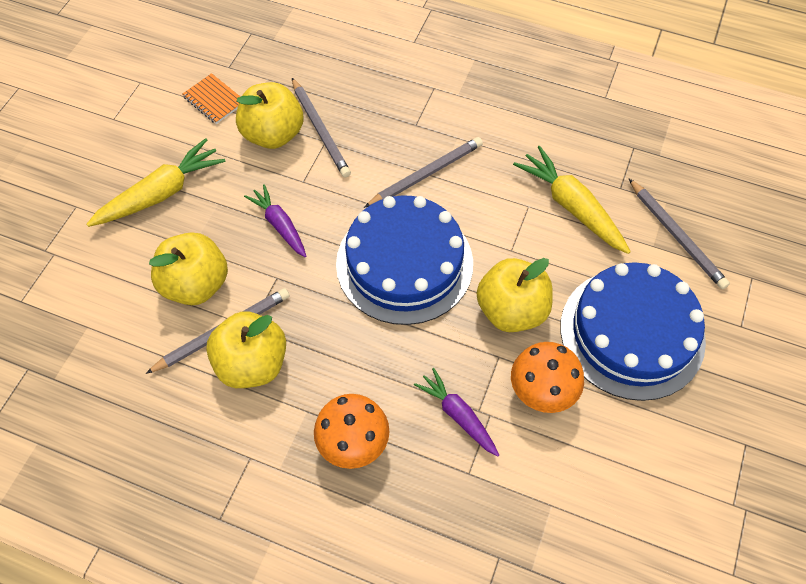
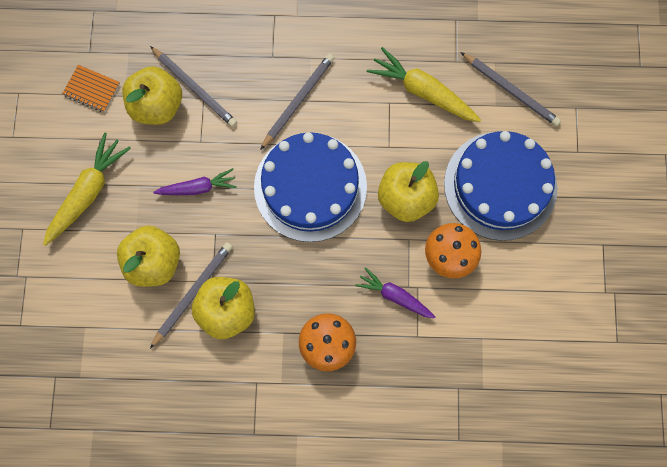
camera: 20 degrees left, 15 degrees up
(279, 225) = (198, 188): purple carrot -> purple carrot turned 135 degrees clockwise

